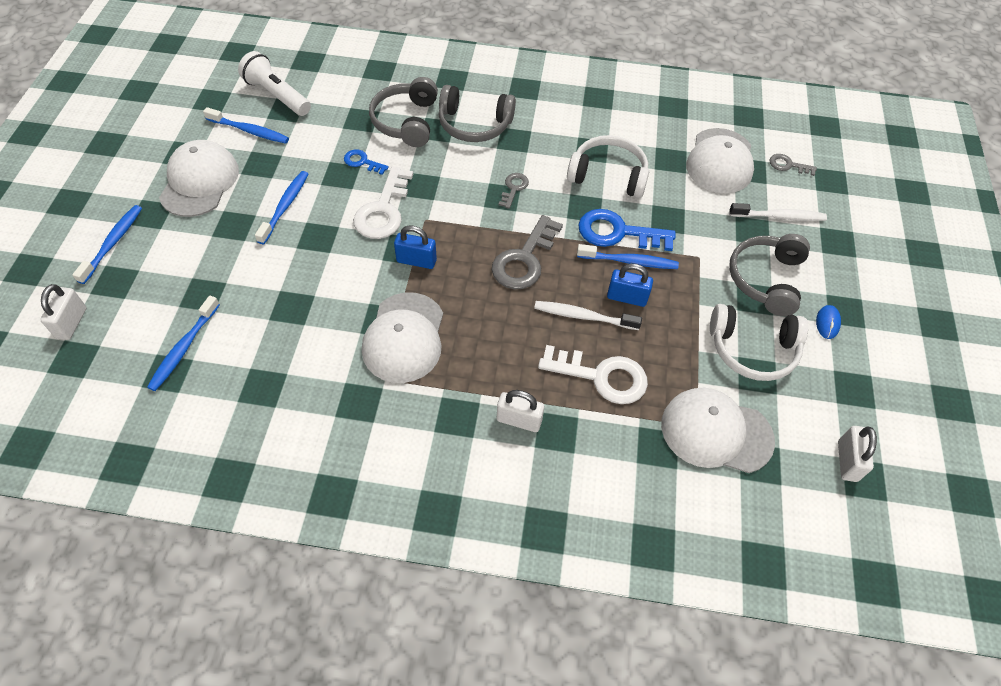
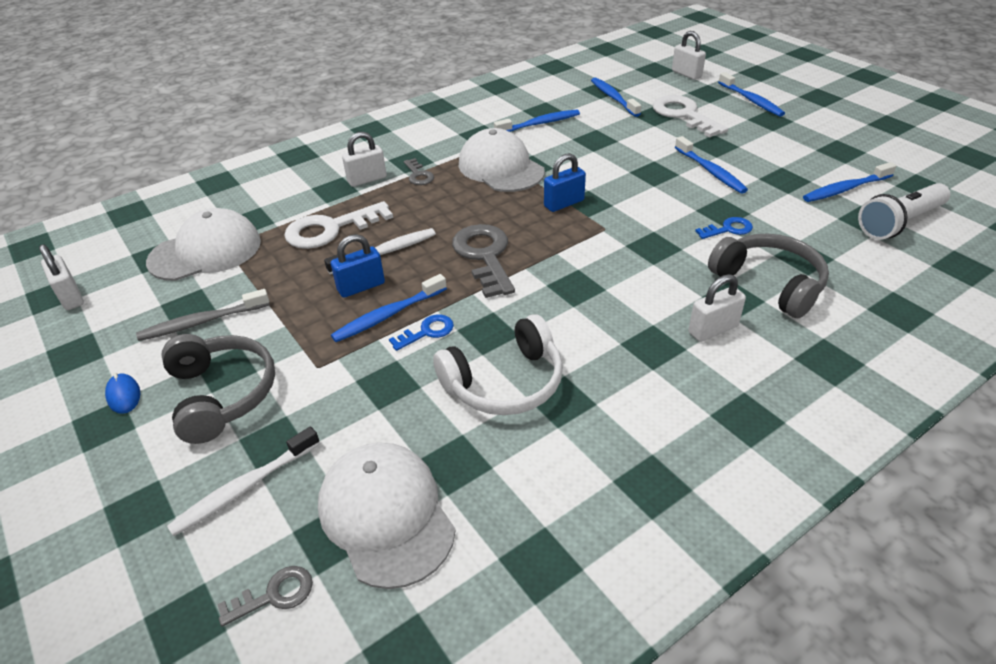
camera: 140 degrees right, 15 degrees down
(199, 182) = (789, 147): white cap -> none
(277, 95) = (899, 223): white flashlight -> white flashlight turned 150 degrees clockwise
(296, 369) = (539, 124): none -> blue toothbrush
(383, 210) = (645, 213): white key -> white key (684, 115)
(474, 124) = (713, 329): grey headphones -> white padlock
(514, 188) = (577, 300): grey key -> grey key (418, 175)
(617, 232) = (427, 332): blue key -> blue key, size x0.52
(752, 349) = (203, 322): white headphones -> grey toothbrush

